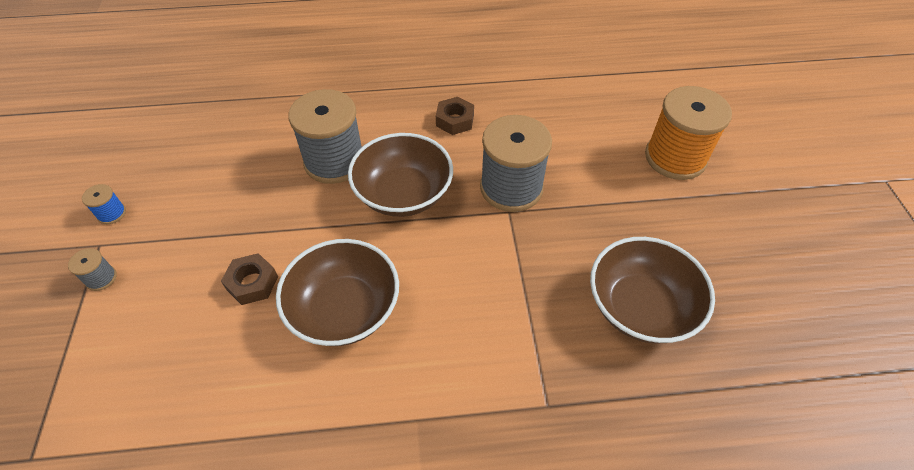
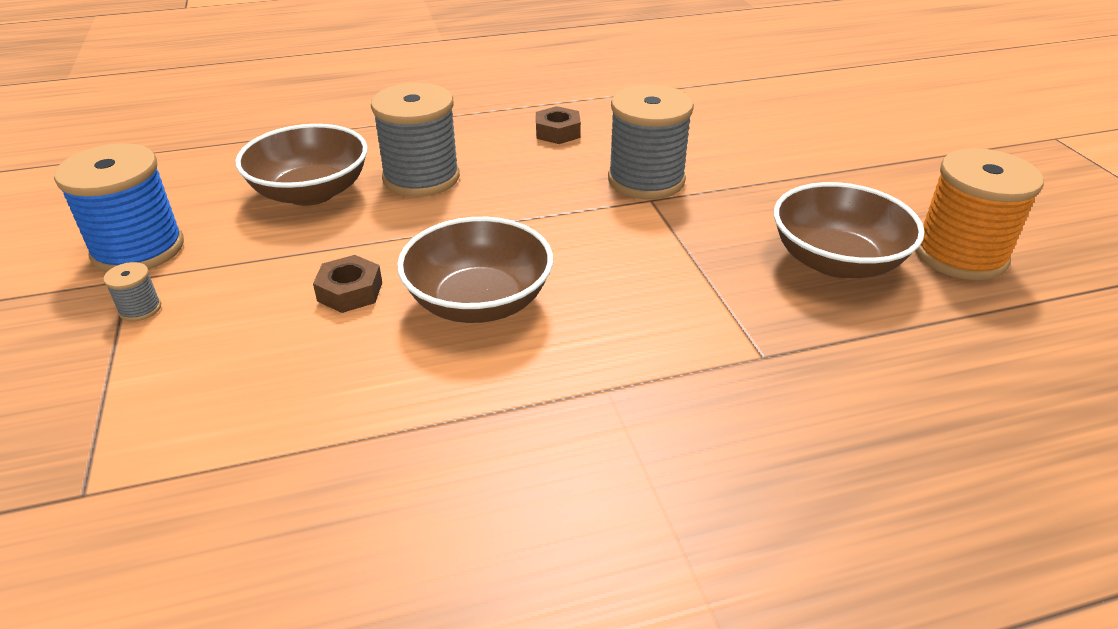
camera: 10 degrees left, 15 degrees down
(111, 213) = (138, 249): blue spool -> blue spool, size x2.39
(403, 194) = (517, 197): brown bowl -> brown bowl (311, 192)
(675, 158) = (823, 140): orange spool -> orange spool (960, 255)

